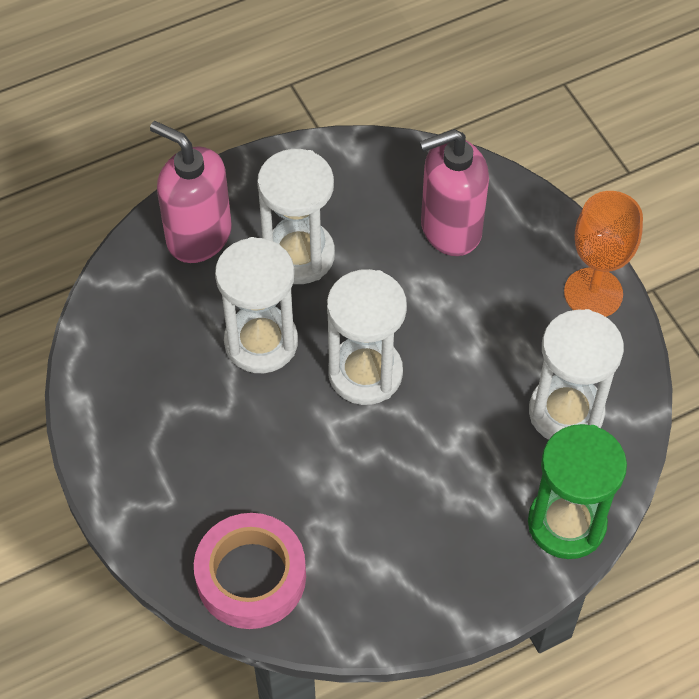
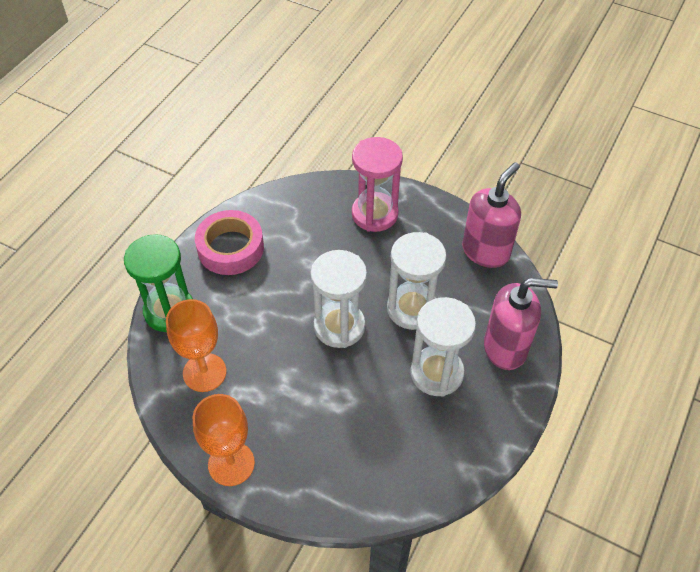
camera: 145 degrees right, 5 degrees down
(192, 503) = (374, 214): none -> pink hourglass
(251, 576) = (318, 201): pink tape -> pink tape (230, 248)
(450, 228) = (357, 452): pink soap dispenser -> pink soap dispenser (486, 251)
(566, 412) = (204, 372): white hourglass -> orange goblet

